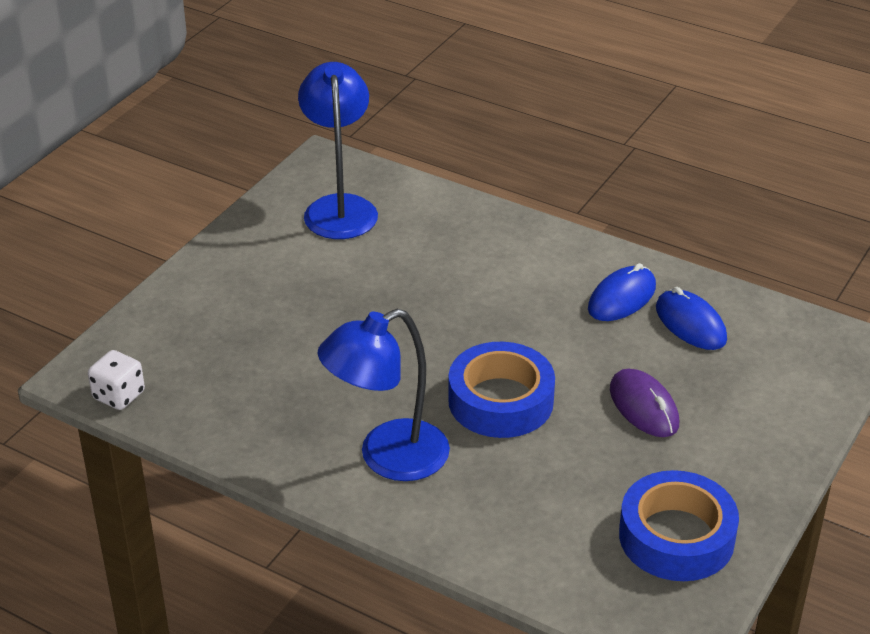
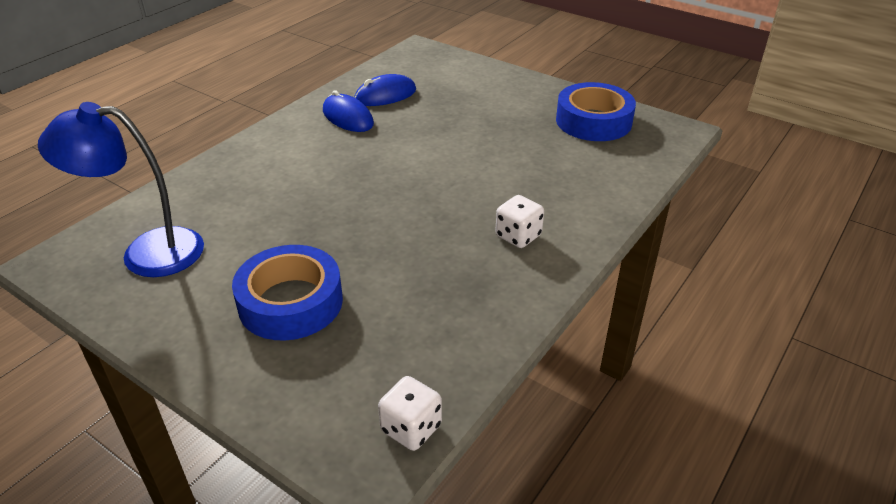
camera: 85 degrees left, 0 degrees up
(387, 458) = (518, 236): blue lamp -> white dice
(500, 401) = (455, 177): blue tape -> blue tape (290, 302)
(643, 407) = (469, 120): purple mouse -> none

